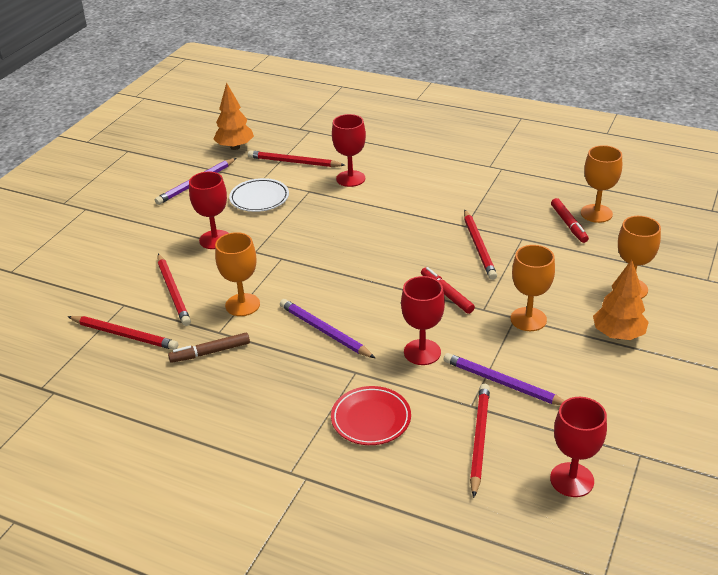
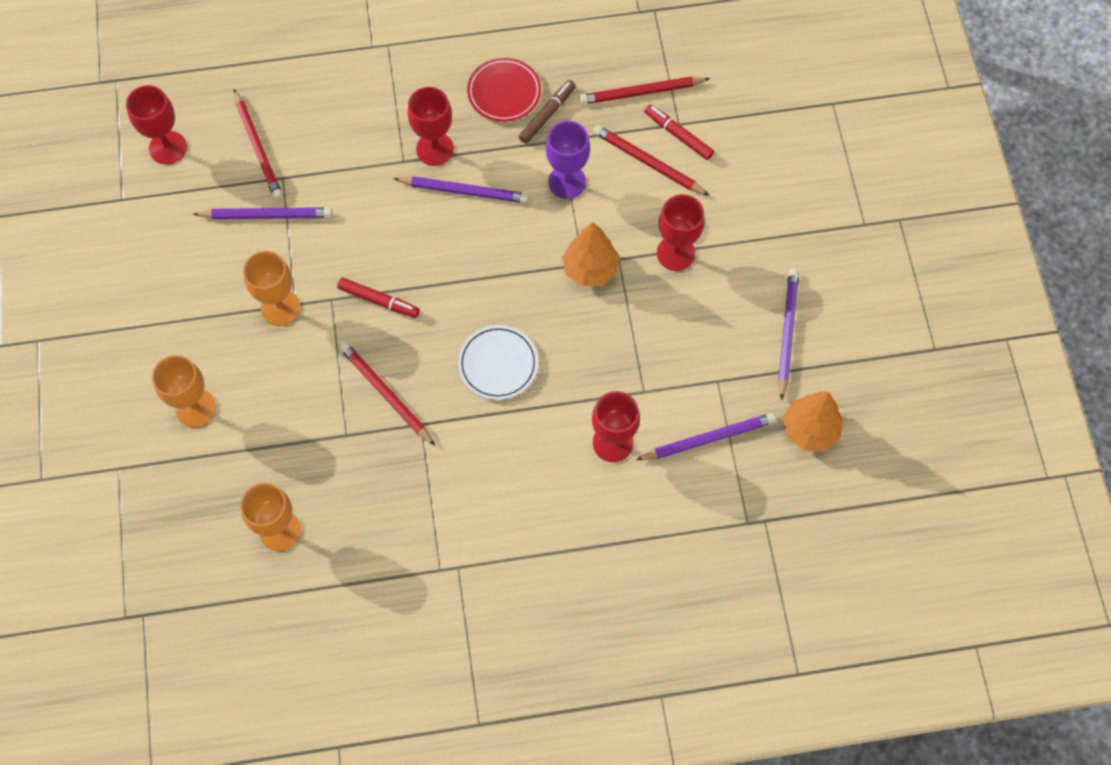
camera: 145 degrees right, 30 degrees up
(242, 305) = (567, 182): orange goblet -> purple goblet
(259, 198) = (689, 346): white plate -> white plate (498, 364)
(294, 162) = (708, 439): red pencil -> purple pencil
(371, 419) = (357, 121): red plate -> red plate (504, 92)
(422, 352) = (358, 213): red goblet -> red goblet (435, 149)
(569, 224) = (304, 490): red marker -> red marker (678, 135)
(618, 335) = (185, 331): orange tree -> orange tree (590, 269)

